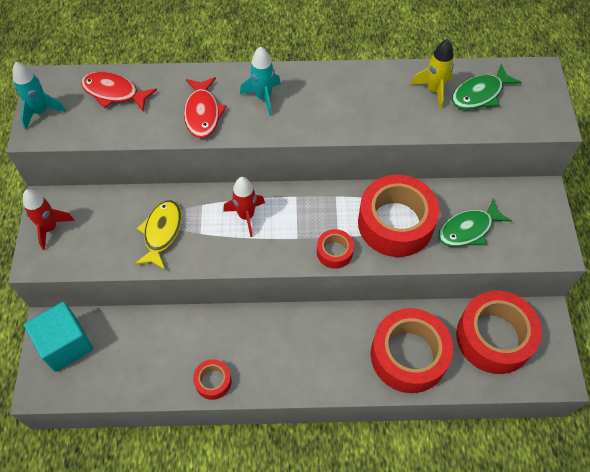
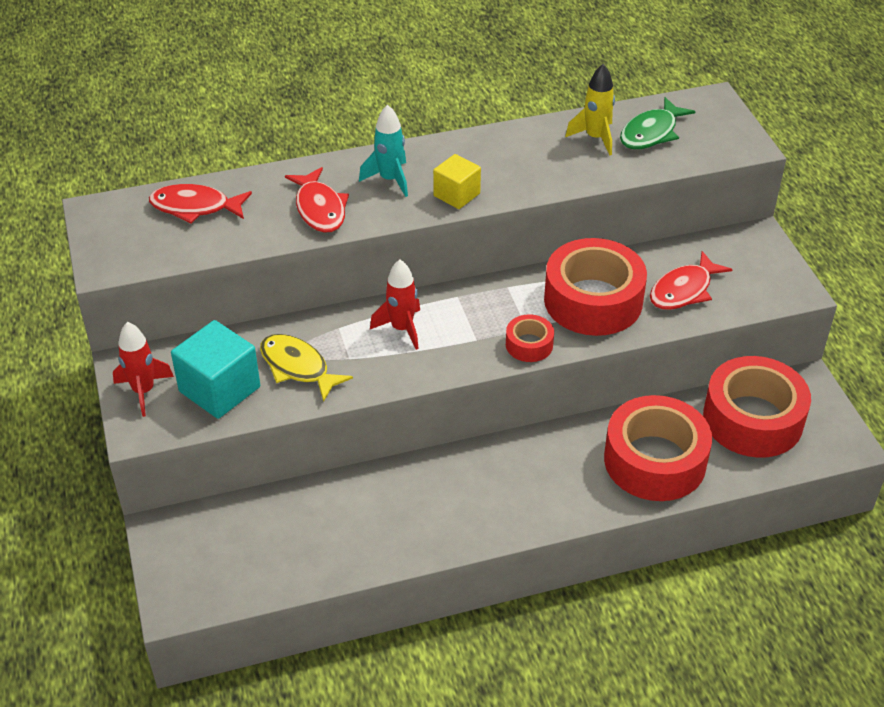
camera: 15 degrees left, 15 degrees down
(41, 112) = (105, 243): turquoise rocket -> none
(65, 344) = (193, 545): turquoise cube -> turquoise cube (219, 389)
(161, 233) = (297, 367): yellow fish -> yellow fish turned 45 degrees counterclockwise
(213, 381) = (412, 543): red tape -> none
(308, 122) = (456, 195): none -> yellow cube
(468, 229) = (684, 290): green fish -> red fish

